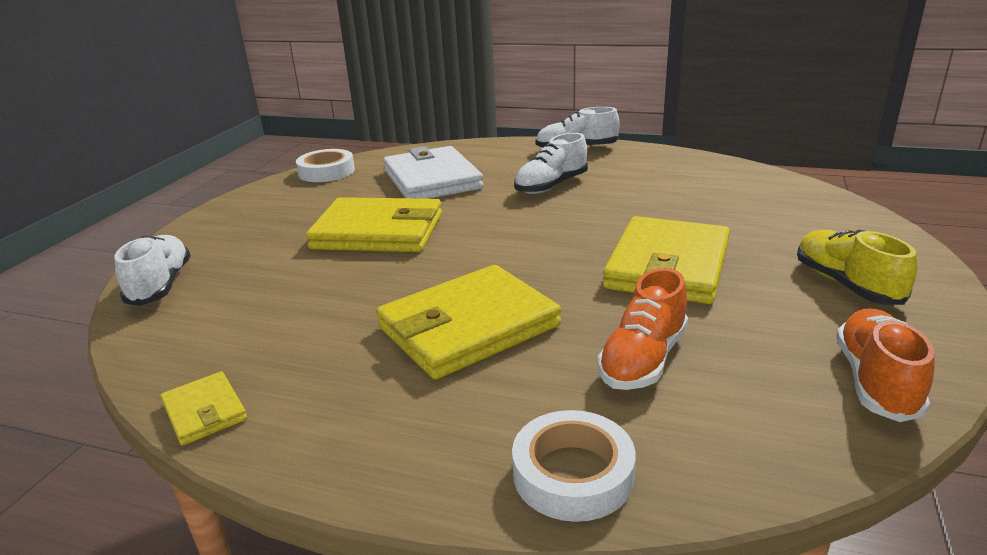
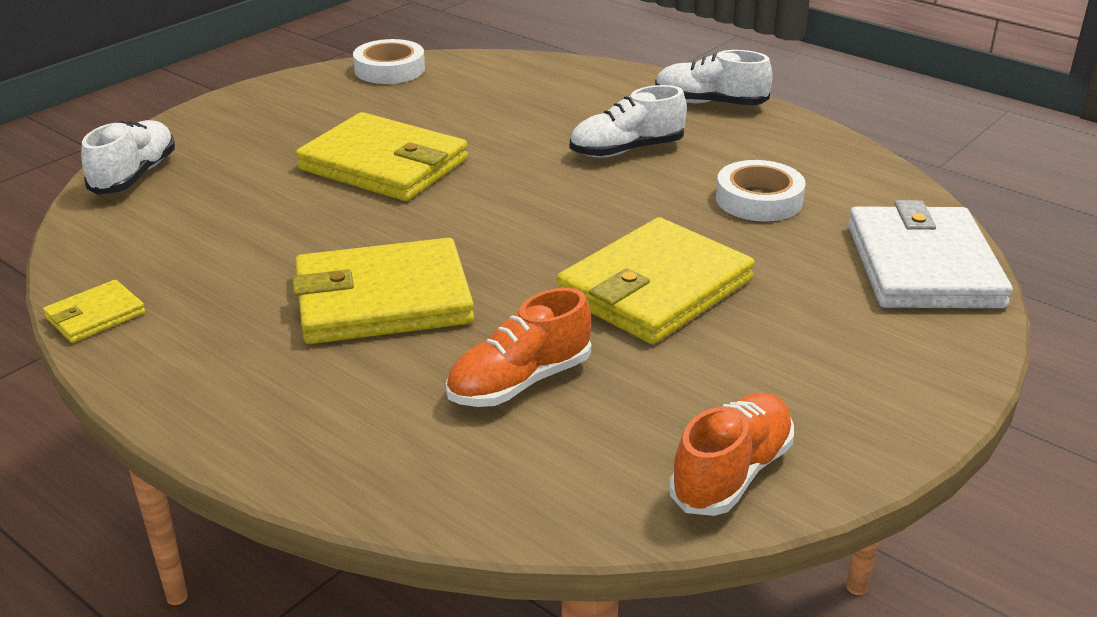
camera: 20 degrees right, 5 degrees up
(205, 411) = (95, 316): yellow wallet -> yellow wallet turned 60 degrees clockwise
(432, 179) = (497, 108): white wallet -> white wallet (923, 265)
(573, 474) = (352, 464): white tape -> white tape (759, 200)
(846, 284) = (834, 365): yellow shoe -> none

